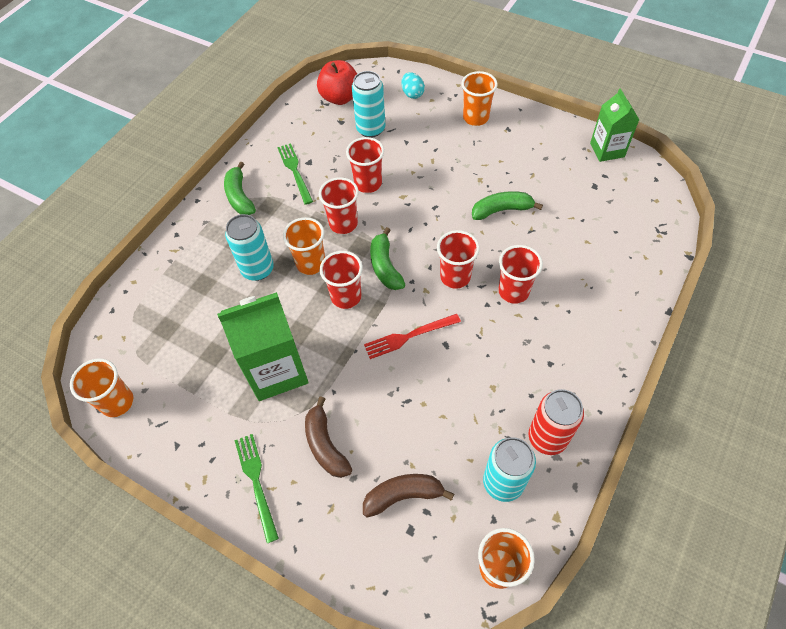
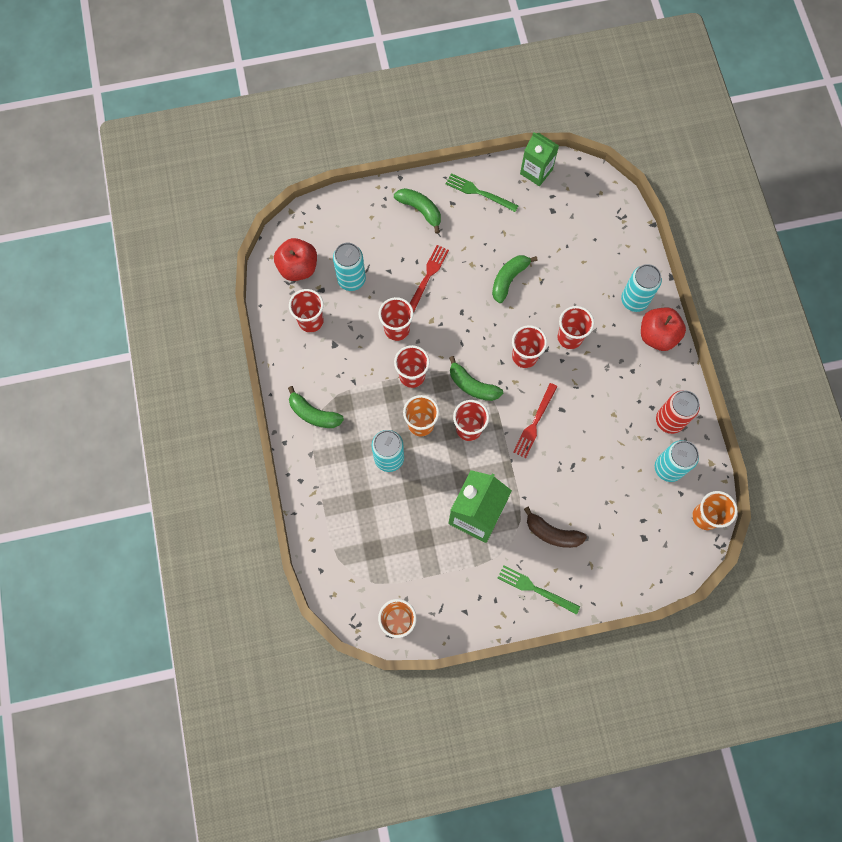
camera: 45 degrees left, 15 degrees up
(295, 171) = (332, 360): green fork -> green fork (479, 192)
(310, 136) = (311, 321): none -> red cup
(403, 496) = (623, 523): brown banana -> none
(412, 94) = (351, 222): turquoise egg -> none
(433, 165) = (427, 277): none -> red fork
(475, 118) = (420, 210): orange cup -> green banana
(607, 351) = (657, 335): none -> red apple
(610, 305) = (634, 300): none -> turquoise can

